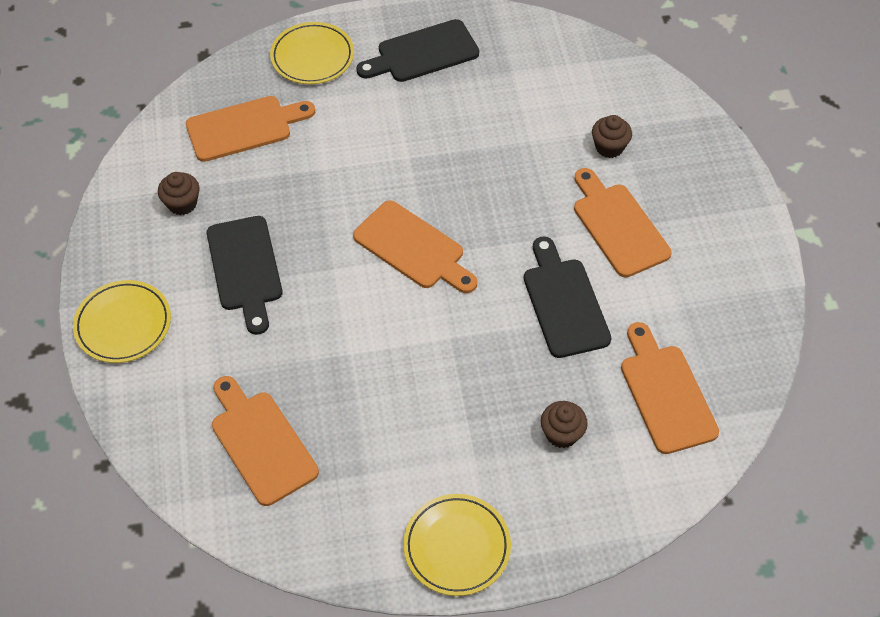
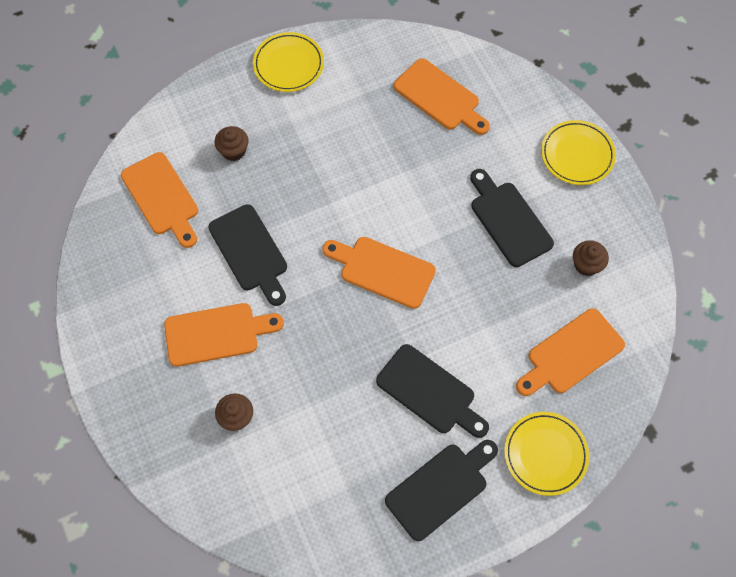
camera: 165 degrees right, 10 degrees up
(404, 127) = (429, 392): none -> black cutting board
(618, 226) = (217, 334): orange cutting board -> orange cutting board turned 60 degrees counterclockwise

